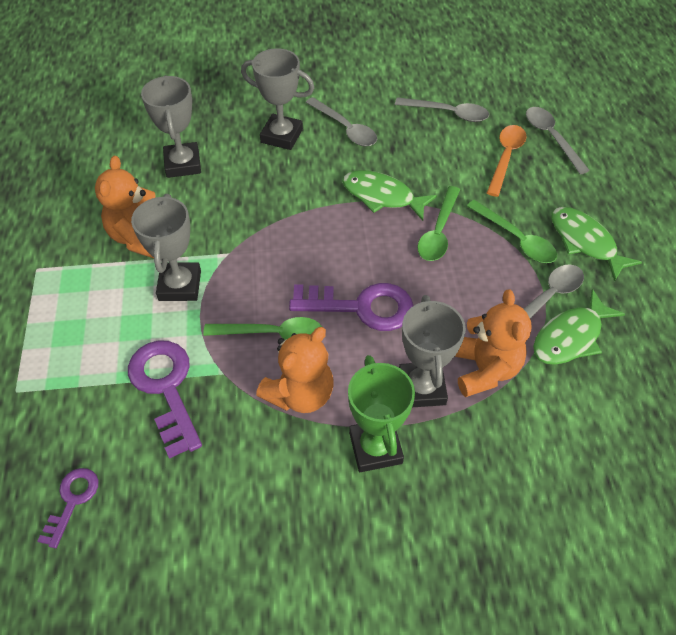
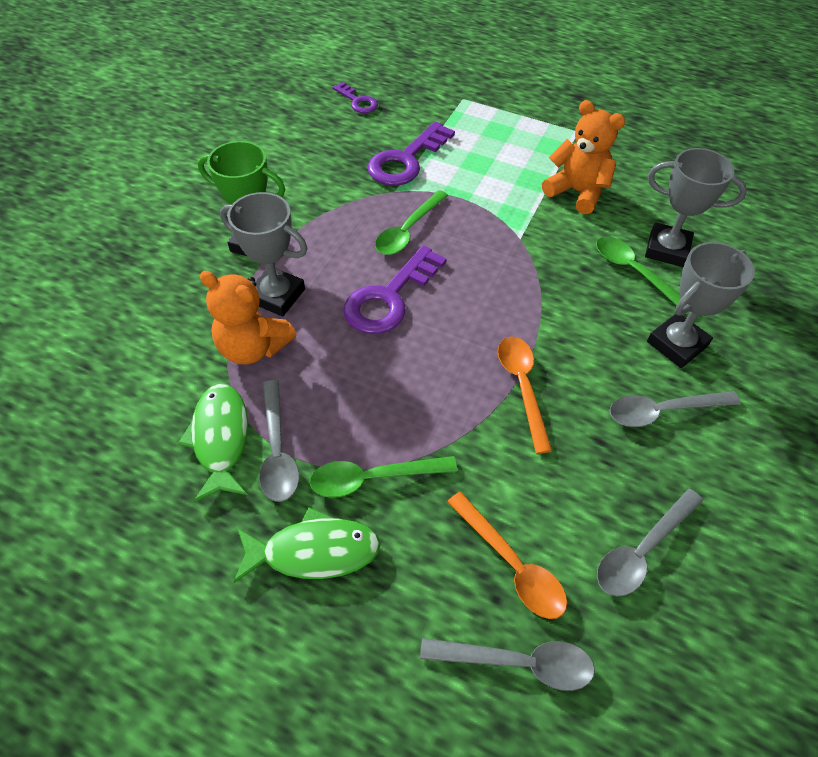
camera: 120 degrees right, 0 degrees up
(166, 388) = (406, 160): purple key -> purple key turned 120 degrees clockwise
(180, 285) = (502, 197): grey trophy -> none
(300, 394) = (338, 223): orange teddy bear -> none
(382, 196) = (522, 387): green fish -> orange spoon
(438, 232) = (436, 409): green spoon -> green spoon (634, 272)

